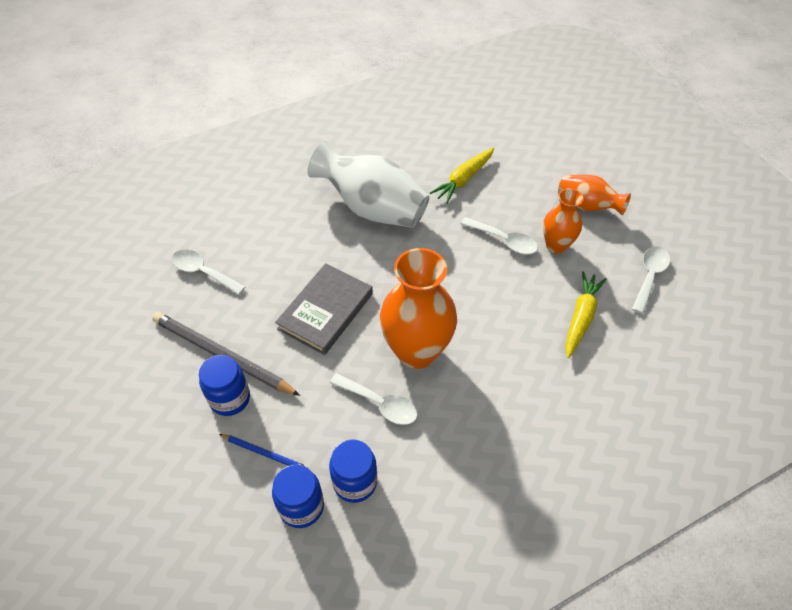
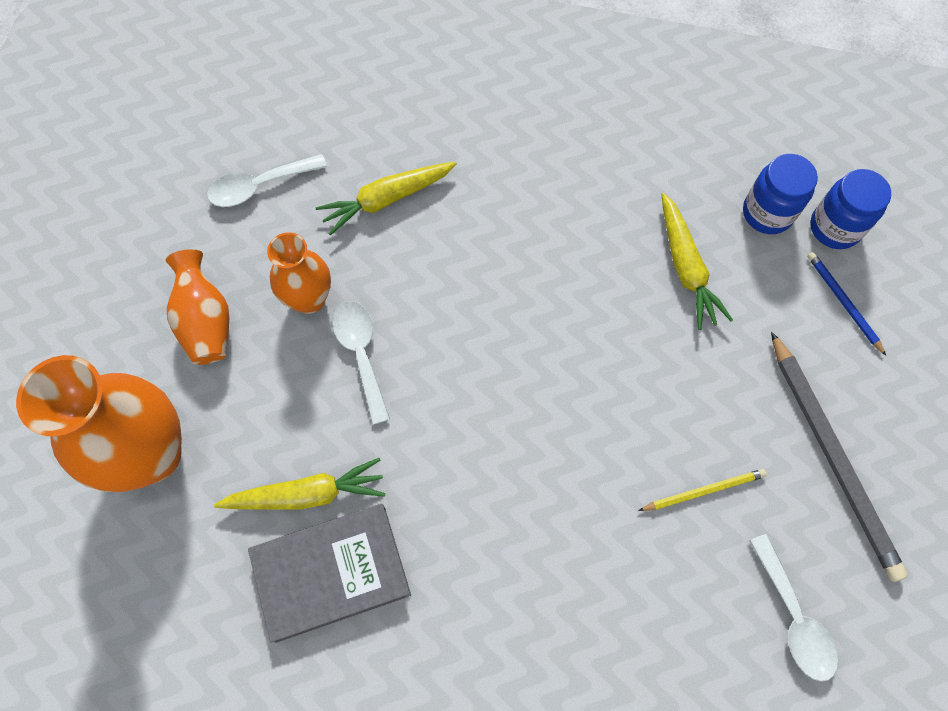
camera: 140 degrees left, 15 degrees up
(230, 398) = (850, 392): blue jar -> none
(283, 295) = (704, 491): none -> yellow pencil
(325, 311) = (665, 424): grey book -> grey book (331, 572)
(372, 208) = (478, 545): white vase -> none
(379, 403) = (686, 268): white spoon -> yellow carrot
(416, 351) = (599, 294): orange vase -> orange vase (152, 454)

